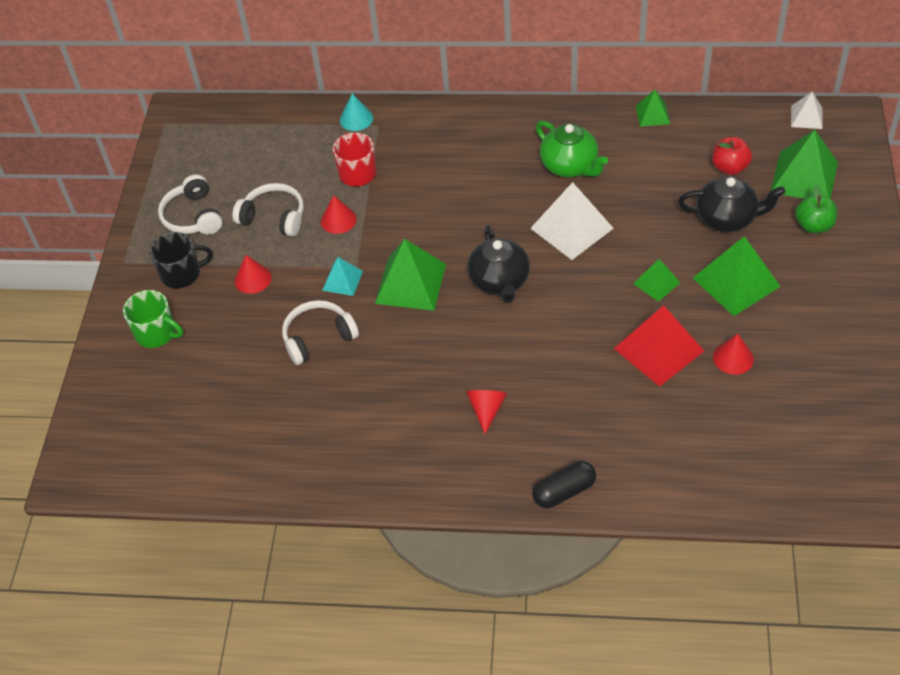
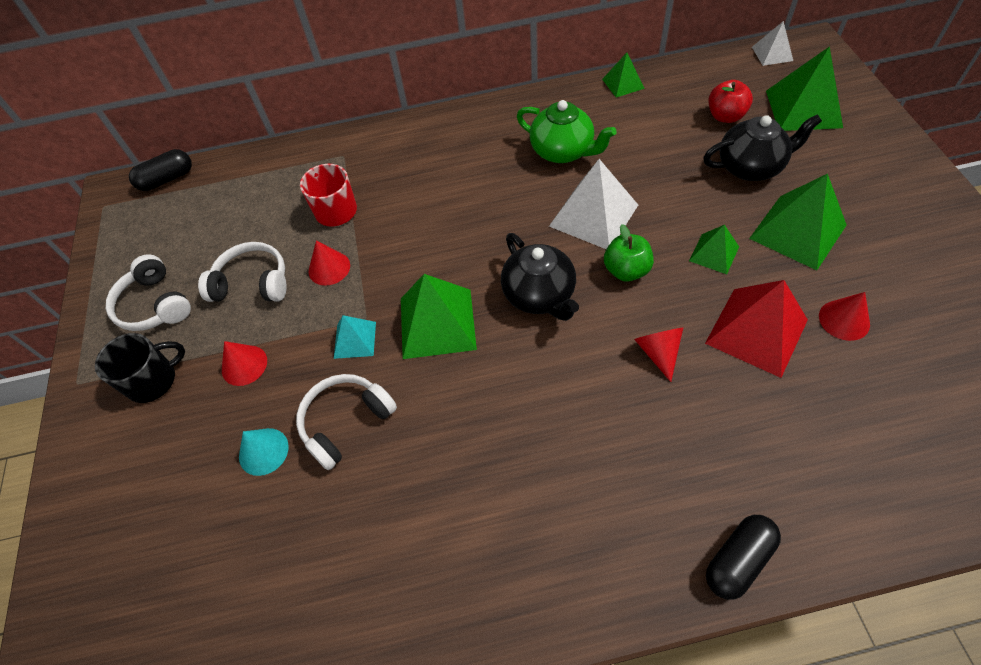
camera: 15 degrees left, 5 degrees up
(156, 333) = (133, 470): green mug -> none
(222, 111) = (167, 179): none -> black capsule
(356, 119) = (317, 154): turquoise cone -> turquoise cone (263, 451)
(486, 410) = (590, 466): red cone -> red cone (658, 352)
(813, 225) = (841, 153): green apple -> green apple (626, 270)

